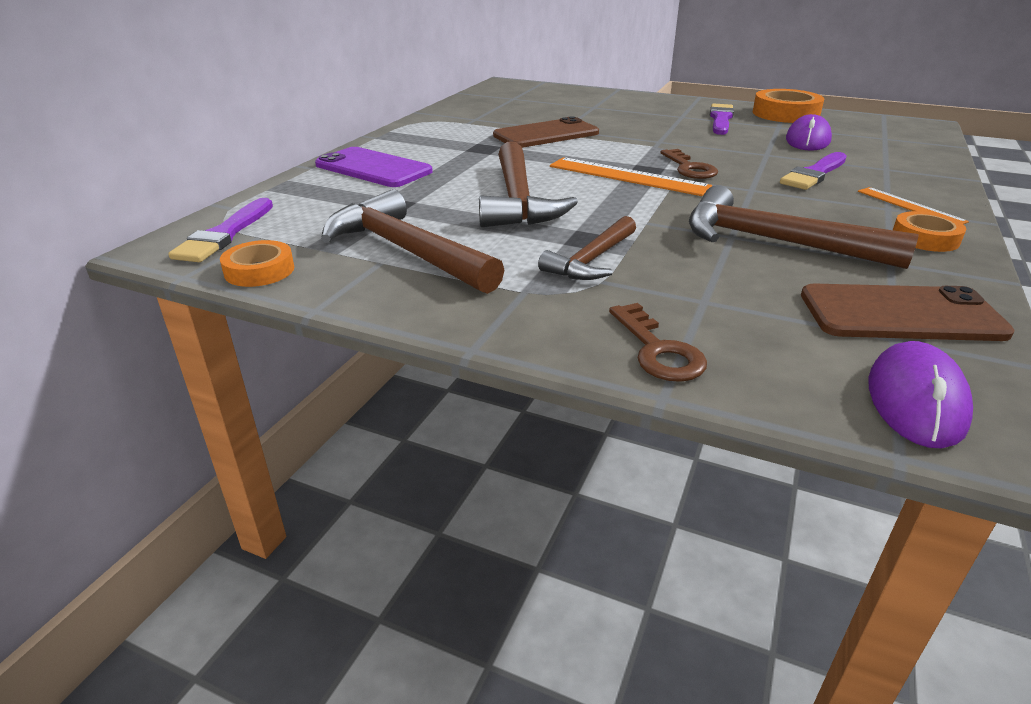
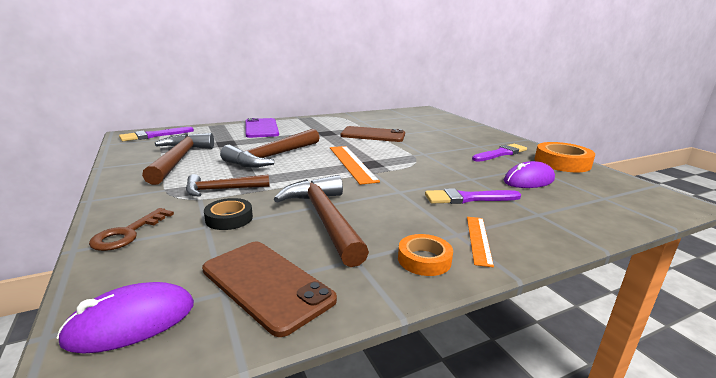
camera: 40 degrees right, 10 degrees down
(259, 270) = (126, 149): orange tape -> none
(689, 168) = (397, 170): brown key -> none
(700, 283) = (229, 218): none -> black tape

